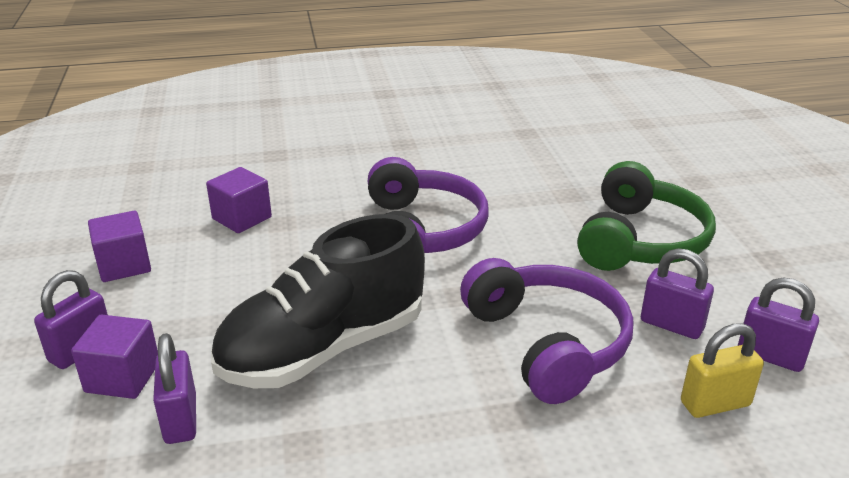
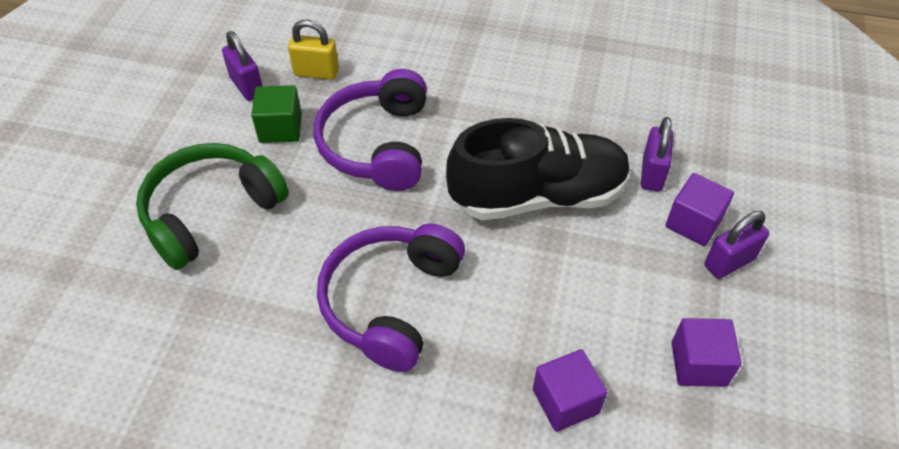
camera: 155 degrees left, 20 degrees up
(671, 325) = (280, 128): purple padlock -> green cube

